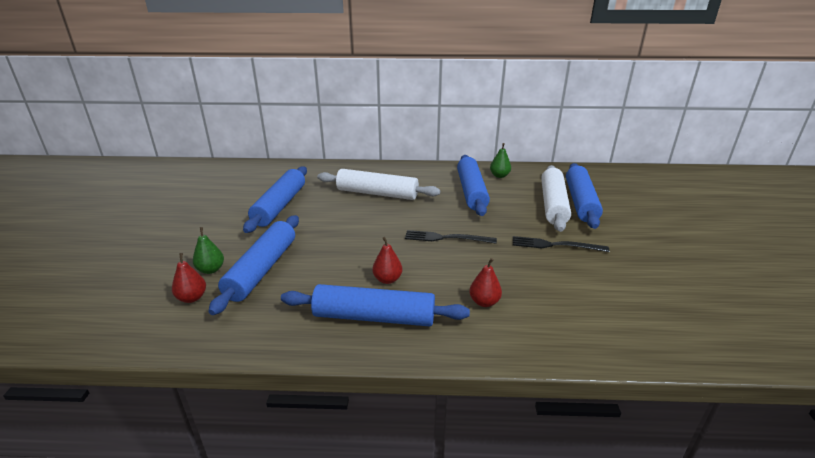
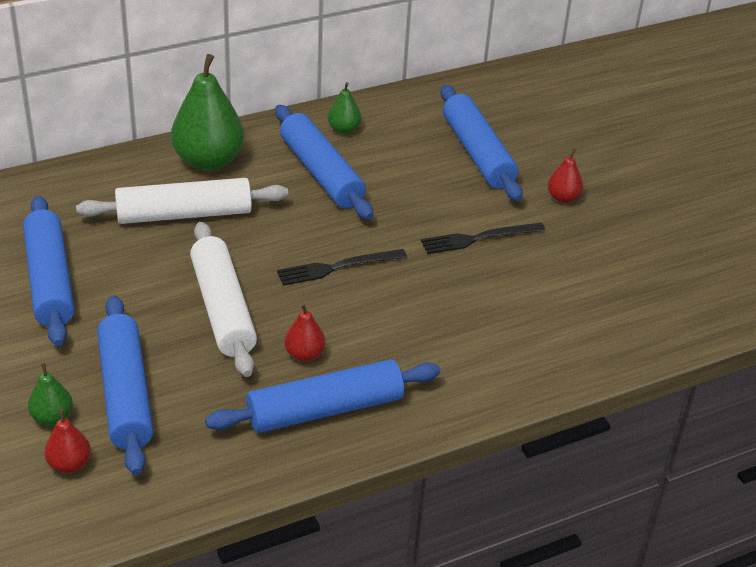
camera: 30 degrees left, 10 degrees up
(411, 174) = (208, 161): none -> green pear
(484, 302) = (438, 348): red pear -> red pear (563, 198)
(553, 204) = (444, 168): white rolling pin -> white rolling pin (222, 309)

